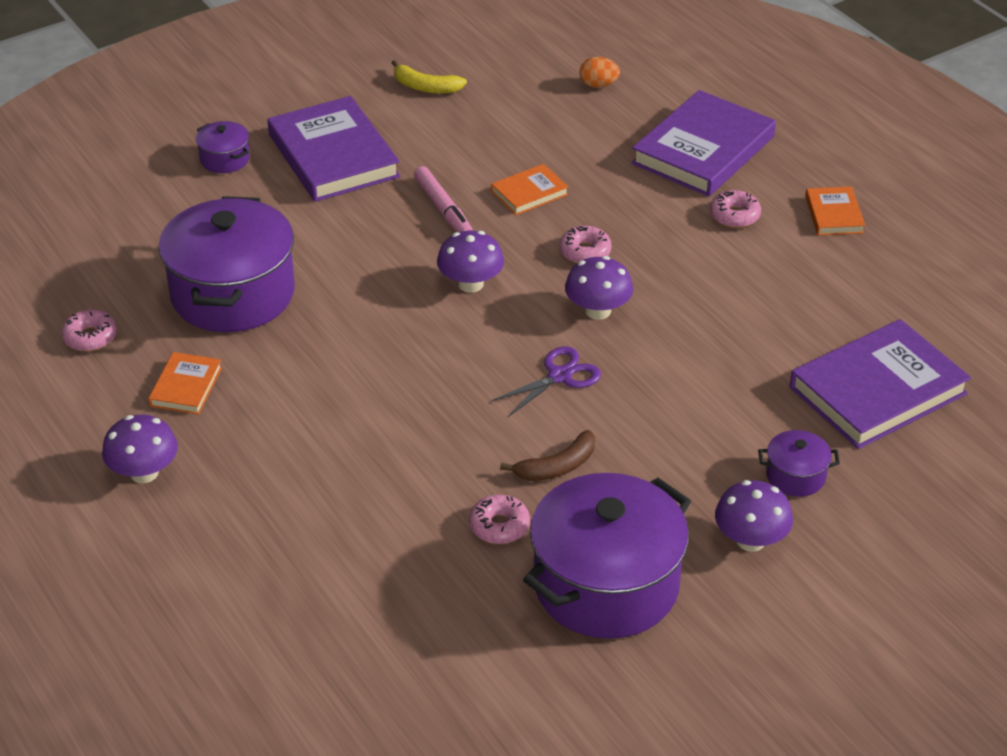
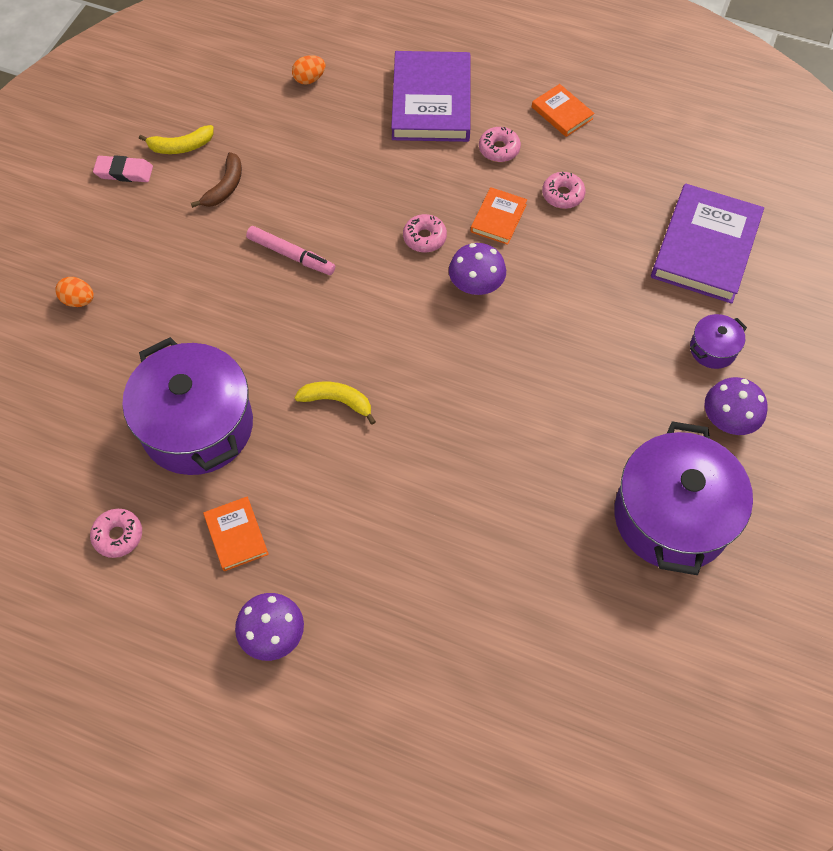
camera: 35 degrees left, 20 degrees up
(225, 159) = (79, 300): purple pot -> orange egg
(333, 156) = (164, 250): purple book -> none
(356, 85) = (124, 172): none -> pink eraser
(373, 335) = (337, 401): none -> yellow banana
(470, 284) = (368, 313): purple mushroom -> none
(499, 526) = (564, 514): pink donut -> pink donut (562, 195)
(529, 193) = (341, 206): orange book -> orange book (498, 218)
(557, 467) = (560, 438): brown banana -> brown banana (225, 187)
(559, 376) = (497, 358): purple scissors -> none

